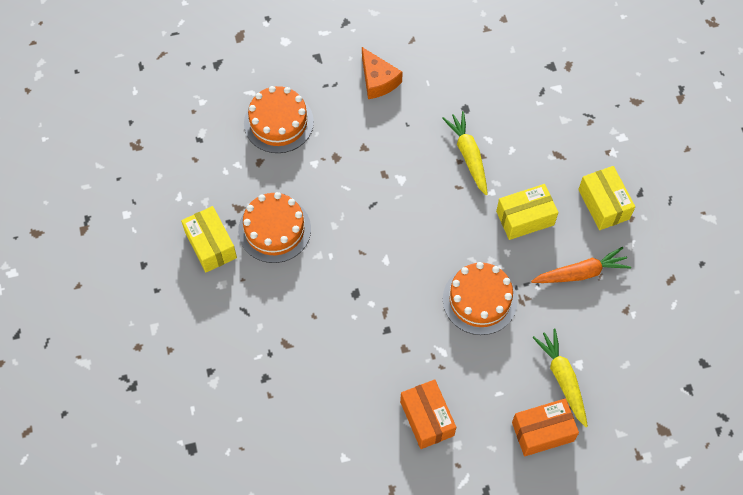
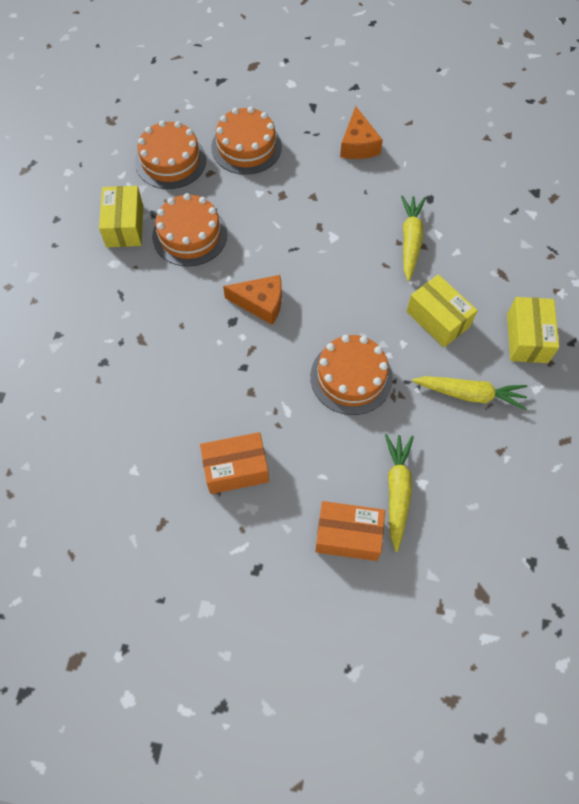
camera: 25 degrees right, 0 degrees up
(216, 164) = (170, 161): none -> orange cake
(371, 266) = (261, 303): none -> orange cheese
(427, 418) = (236, 469): orange box -> orange box turned 75 degrees clockwise
(525, 218) = (438, 319): yellow box -> yellow box turned 45 degrees clockwise
(581, 273) = (470, 394): orange carrot -> yellow carrot

